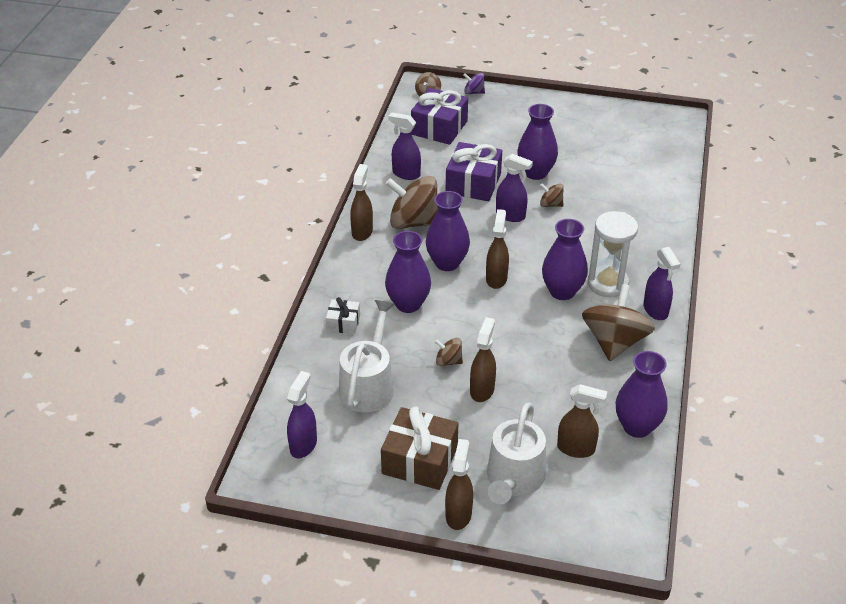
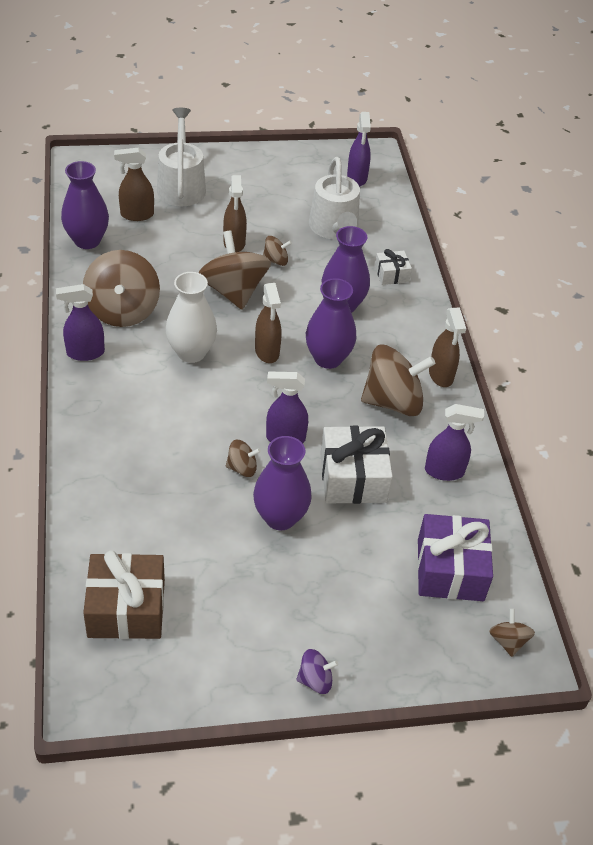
camera: 155 degrees right, 5 degrees up
(420, 460) = (261, 184): brown gift -> brown gift (126, 608)
(458, 514) = (214, 158): brown spray bottle -> none
(473, 92) = (442, 668): purple spinning top -> purple spinning top (315, 680)
(473, 183) = (353, 477): purple gift -> white gift
(503, 338) = (233, 291): none -> brown spinning top
(562, 291) = (191, 352): purple vase -> white vase
(607, 284) = (144, 373): white hourglass -> none
(655, 310) = (85, 353): purple spray bottle -> purple spray bottle turned 60 degrees counterclockwise

